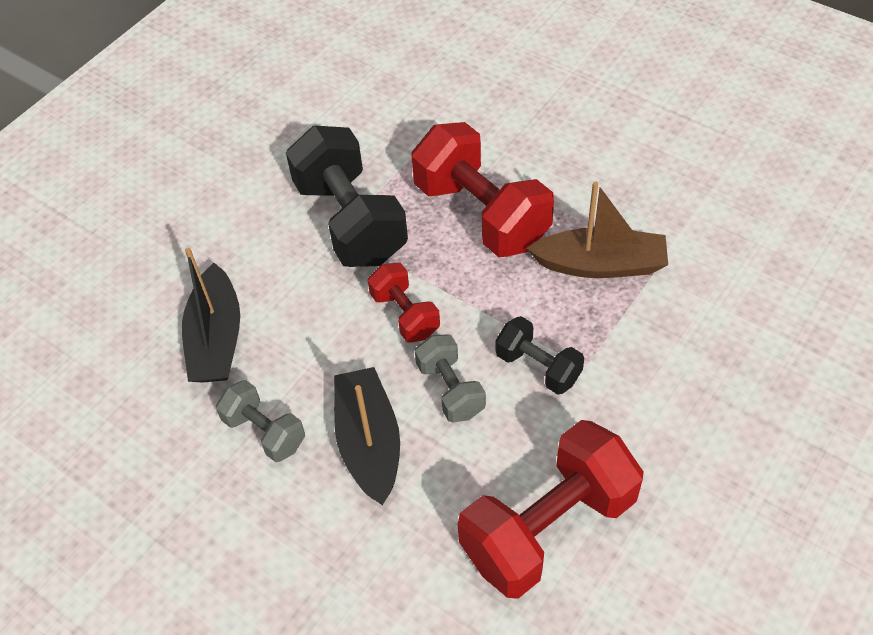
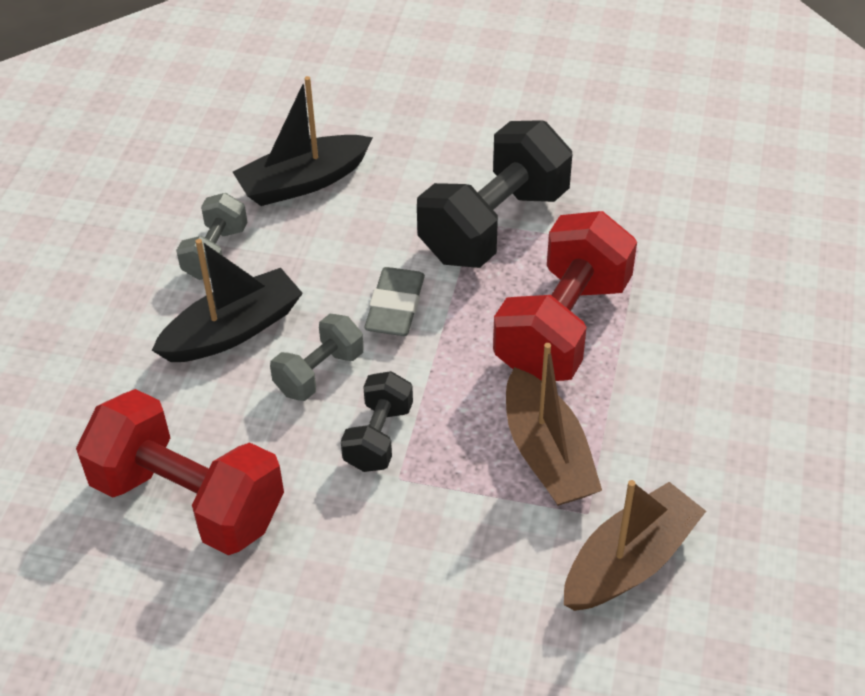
camera: 65 degrees right, 5 degrees down
(405, 314) = (395, 307): red dumbbell -> grey eraser
(713, 250) = (629, 561): none -> brown boat

